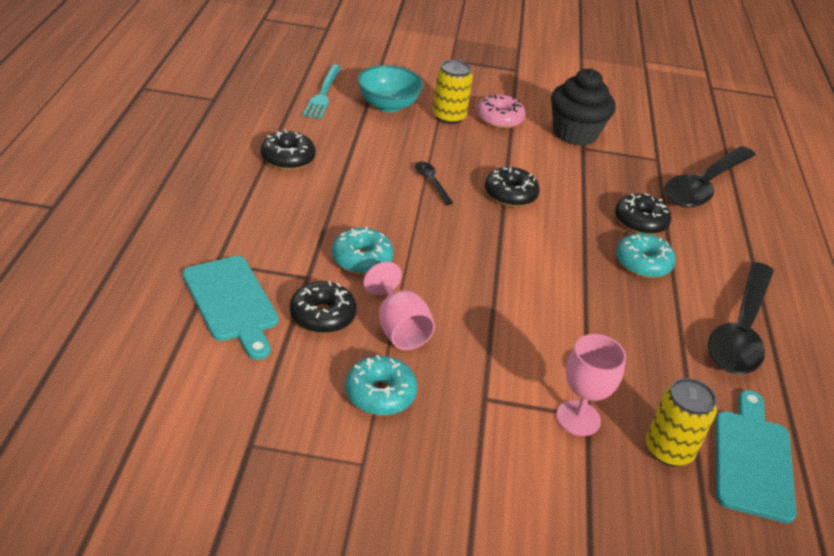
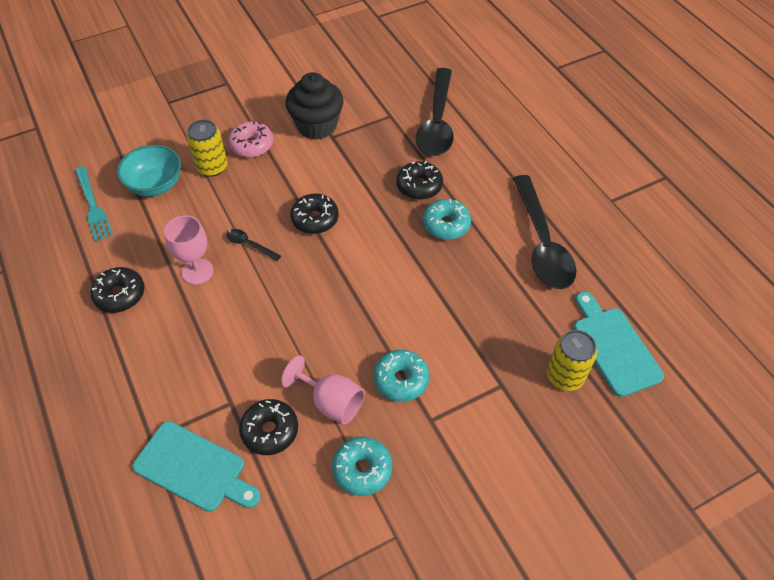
camera: 30 degrees left, 15 degrees up
(362, 259) = (256, 357): turquoise donut -> turquoise donut (401, 380)
(578, 418) = (497, 392): pink goblet -> pink goblet (197, 271)

